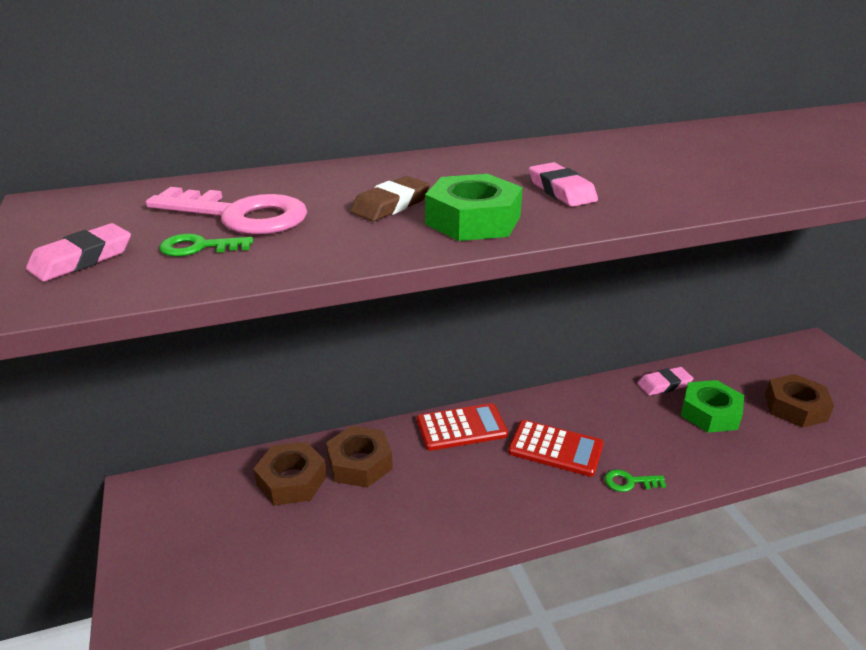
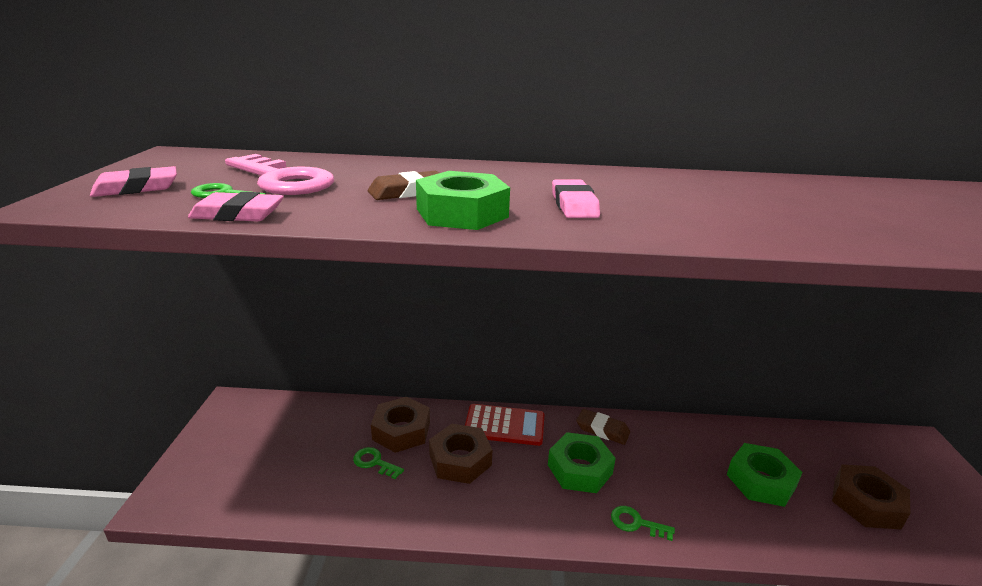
camera: 20 degrees right, 5 degrees down
(292, 480) = (340, 428): brown nut -> brown nut (460, 460)
(352, 504) = (374, 462): none -> green key
(555, 449) = (580, 469): red calculator -> green nut
(556, 406) = (602, 430): none -> brown eraser
(664, 384) = (724, 439): pink eraser -> pink eraser (238, 214)

